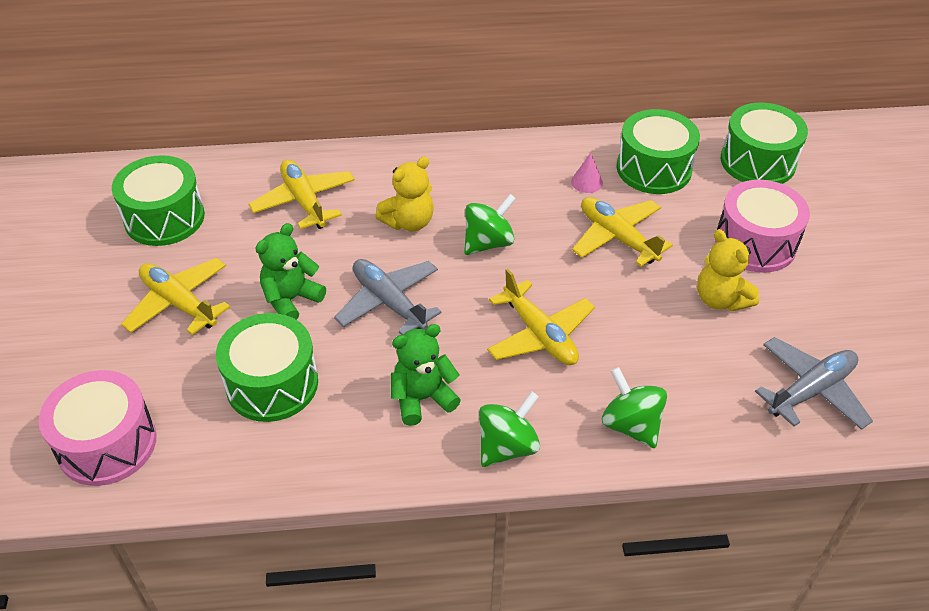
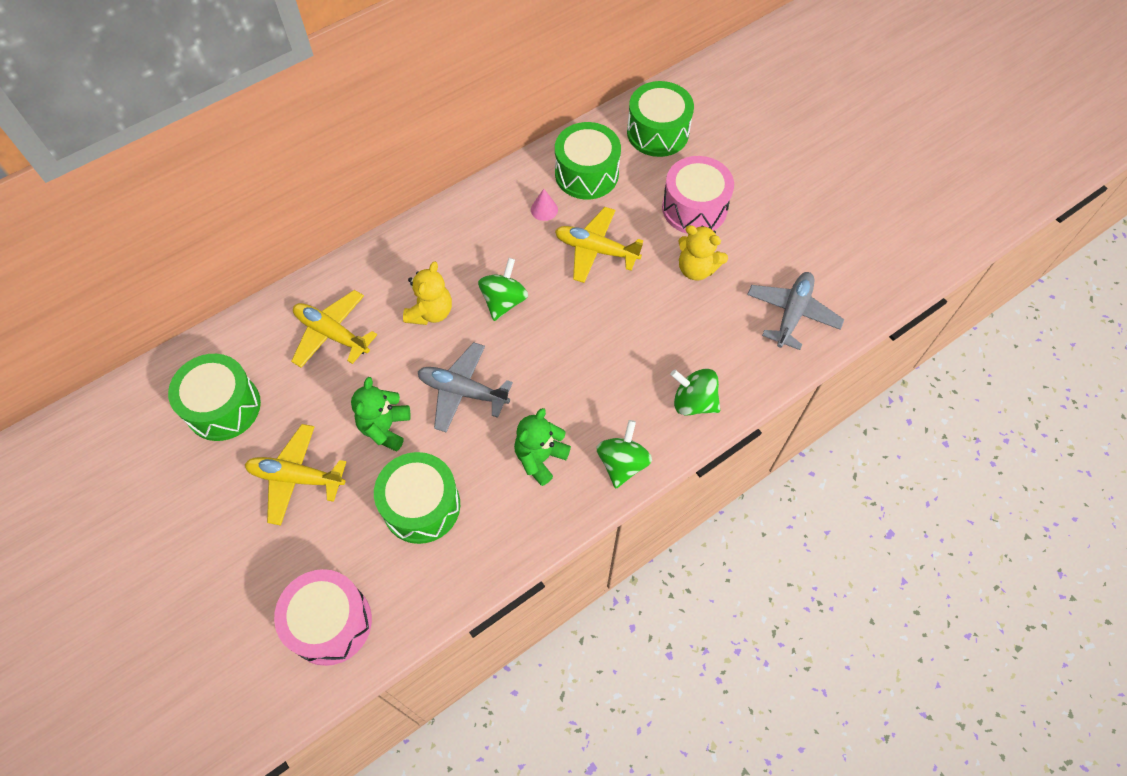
camera: 30 degrees left, 15 degrees up
(539, 334) = (590, 362): yellow plane -> none

